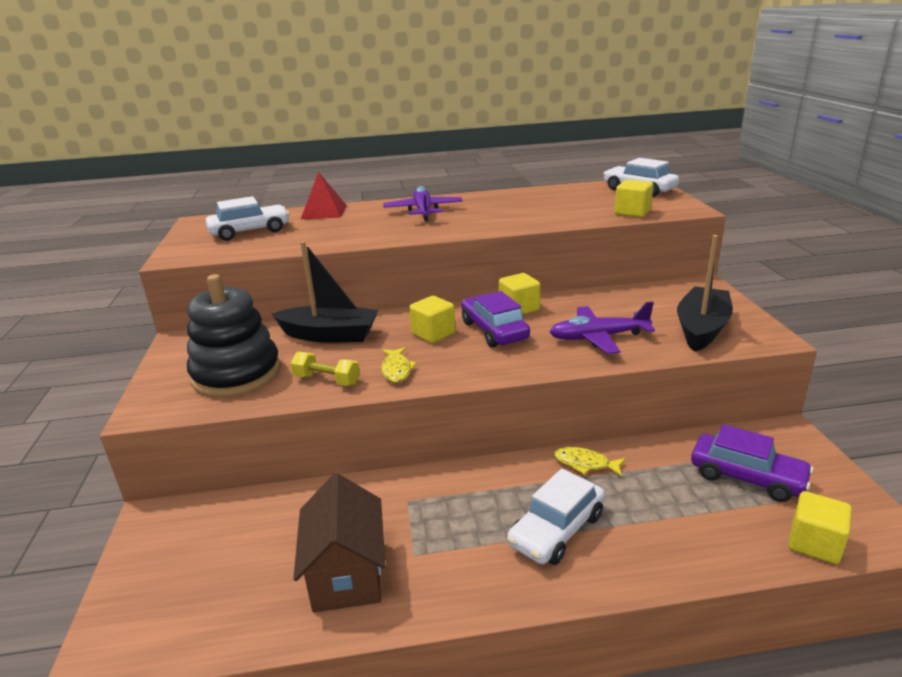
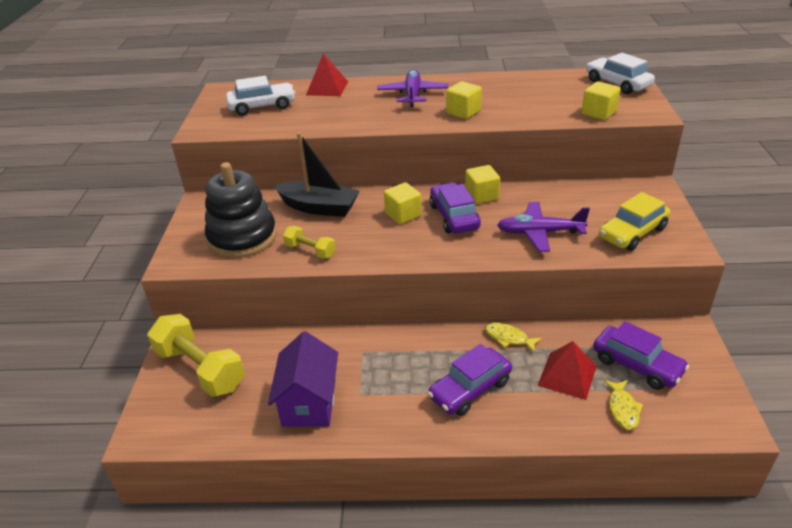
camera: 10 degrees right, 10 degrees up
(187, 548) = (200, 369): none -> yellow dumbbell
(347, 574) = (309, 402): brown house -> purple house
(396, 370) = (366, 247): yellow fish -> yellow fish (623, 409)
(556, 530) = (470, 389): white car -> purple car
(670, 499) = (567, 375): none -> red pyramid
(702, 329) = (632, 233): black boat -> yellow car
(814, 543) = (667, 425): yellow cube -> yellow cube (463, 112)

